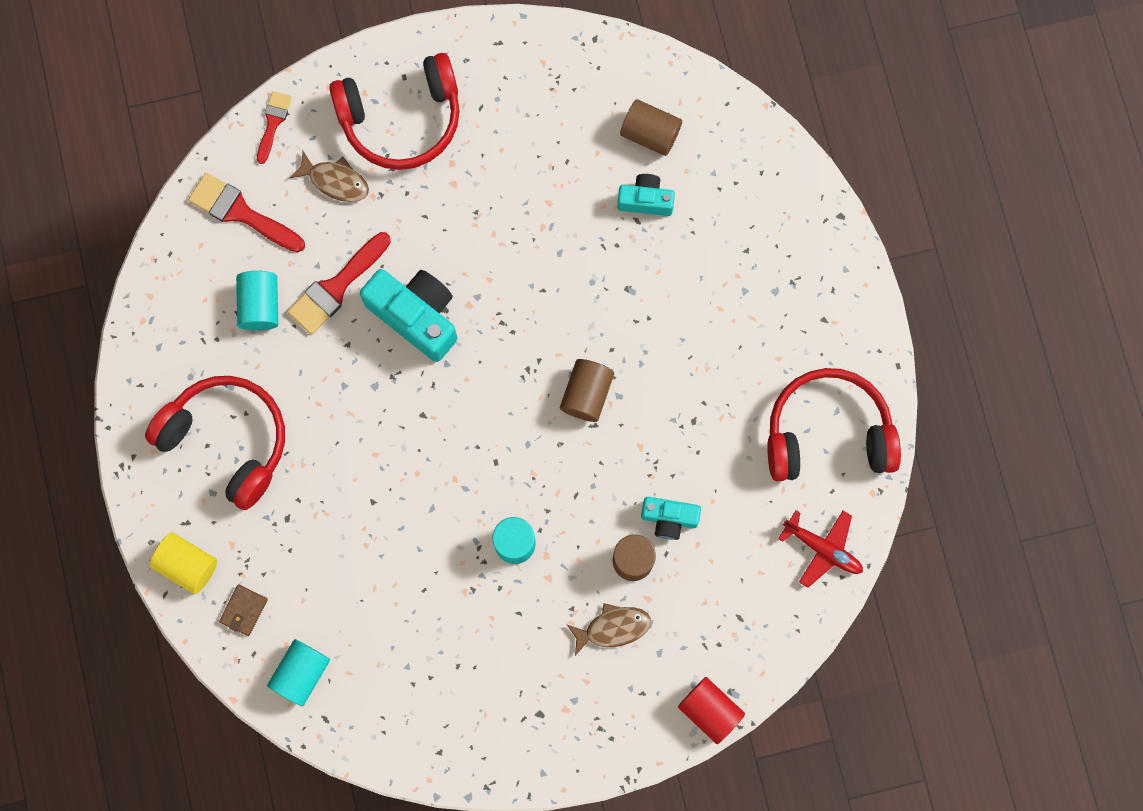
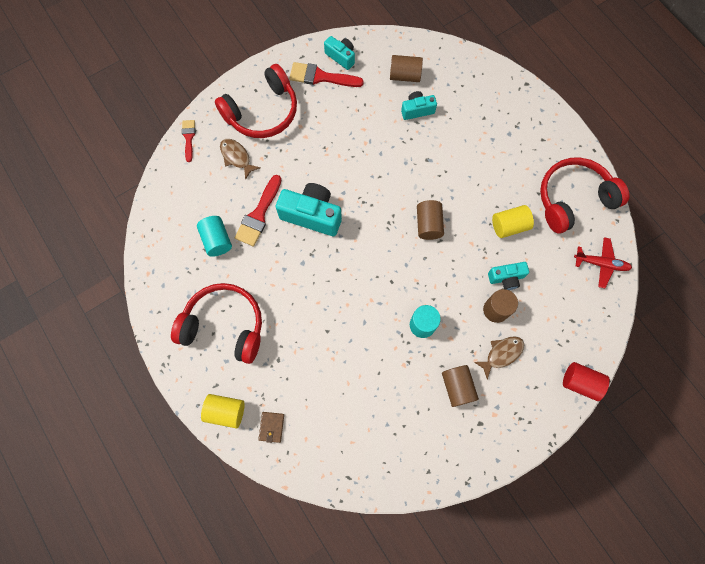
camera: 20 degrees left, 5 degrees down
(241, 212) = (187, 192): red brush -> red brush (321, 77)
(301, 673) = (322, 453): turquoise cylinder -> none
(335, 181) = (237, 157): brown fish -> brown fish turned 135 degrees counterclockwise
(528, 651) = (457, 387): none -> brown cylinder
(561, 65) = (341, 57): none -> turquoise camera
(709, 440) = (509, 226): none -> yellow cylinder

